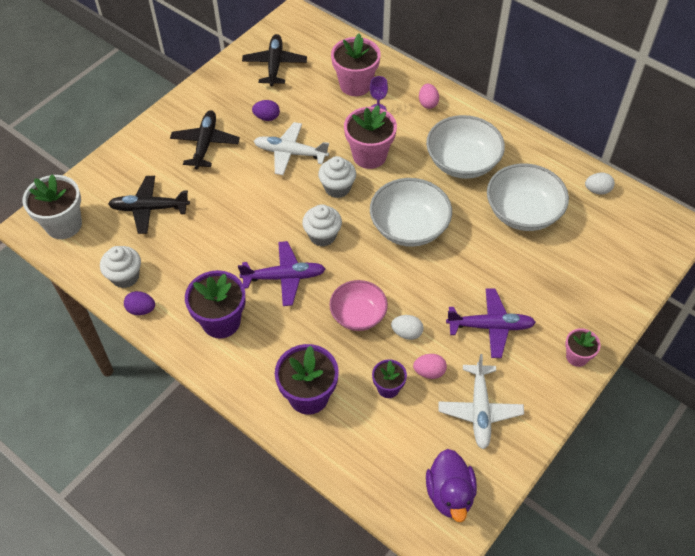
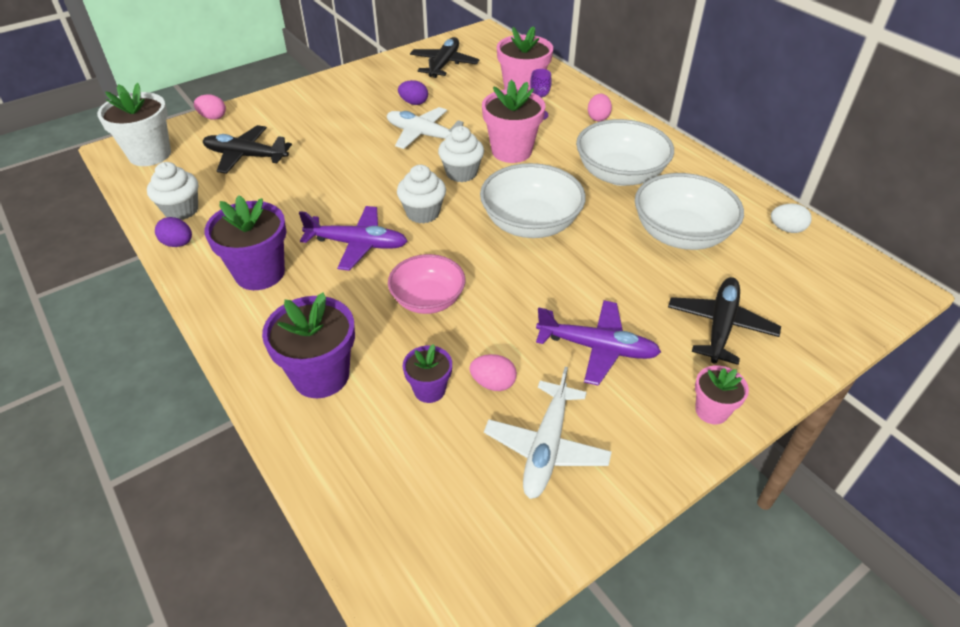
camera: 15 degrees right, 10 degrees down
(96, 171) = (213, 117): none -> pink egg
(205, 144) = (337, 114): black plane -> black plane (720, 326)
(407, 333) = (481, 332): white egg -> none
(449, 494) = (459, 553): purple duck -> none

